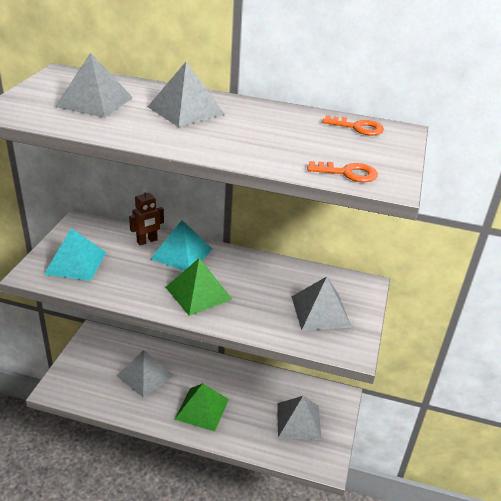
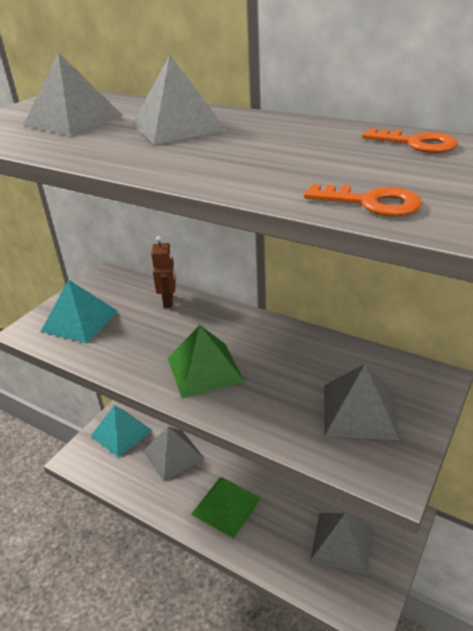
camera: 20 degrees right, 0 degrees up
(147, 241) = (168, 301): brown robot -> brown robot turned 75 degrees counterclockwise
(182, 254) = (203, 318): turquoise pyramid -> turquoise pyramid (121, 433)

